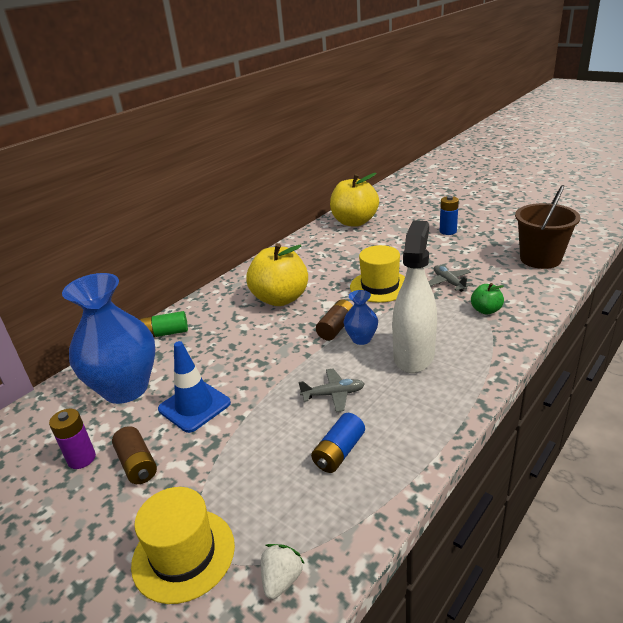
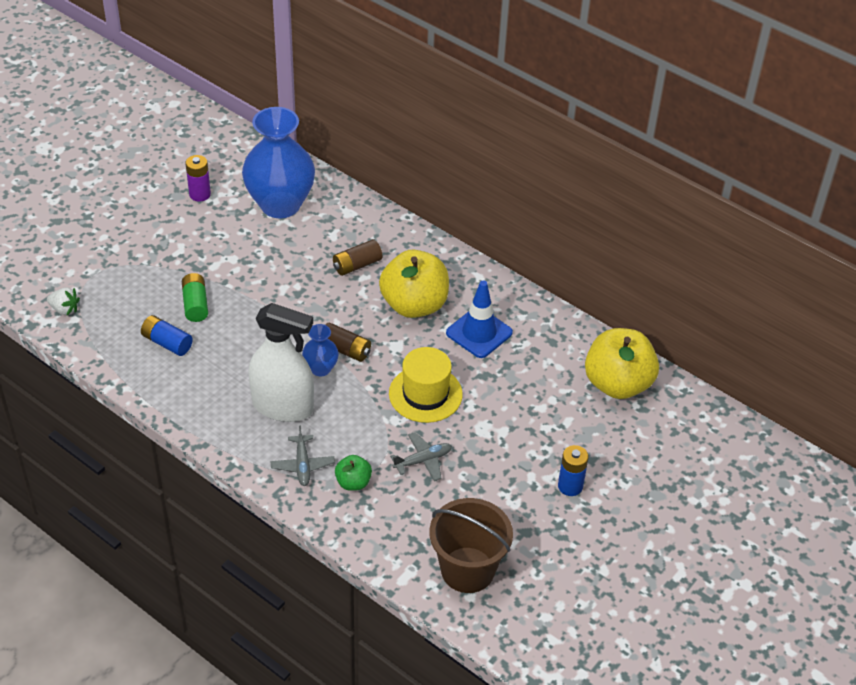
camera: 85 degrees right, 15 degrees up
(137, 464) = (185, 226): brown battery -> brown battery (357, 265)
(166, 333) = (363, 219): green battery -> green battery (195, 304)
(183, 554) = (97, 261): yellow hat -> none
(194, 406) = (245, 251): blue traffic cone -> blue traffic cone (479, 333)
(333, 394) = (238, 343): grey plane -> grey plane (302, 465)

